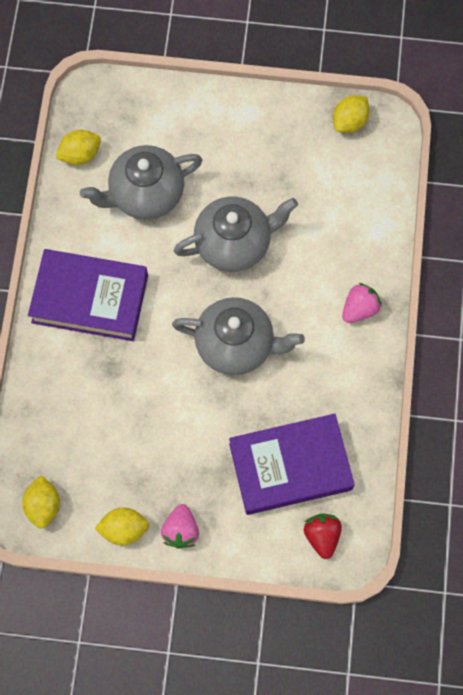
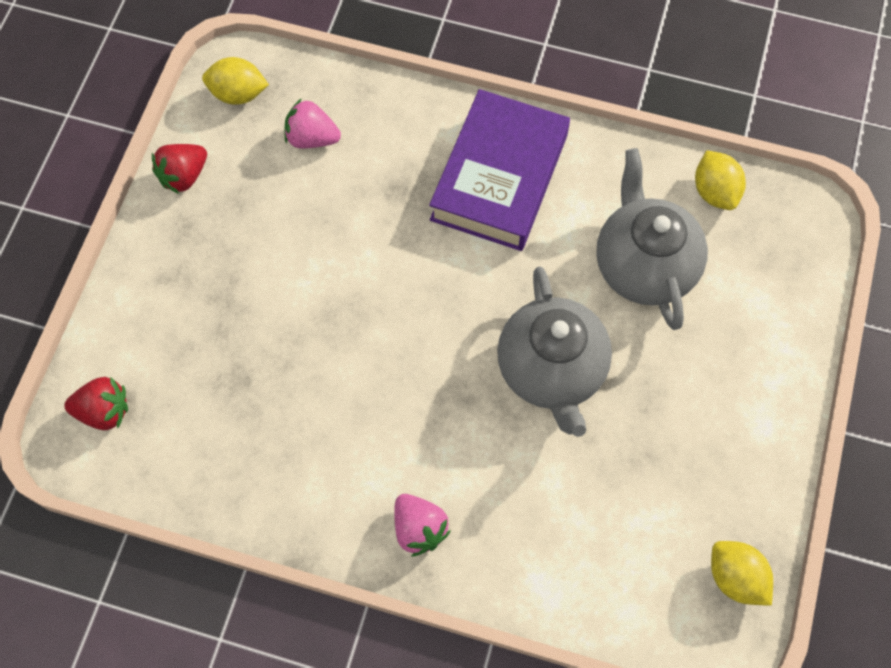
camera: 100 degrees right, 5 degrees down
(124, 529) = (184, 176): yellow lemon -> red strawberry
(181, 530) = (163, 240): pink strawberry -> pink strawberry (312, 138)
(236, 345) = (398, 348): grey teapot -> none
(290, 466) = (209, 388): purple book -> none

